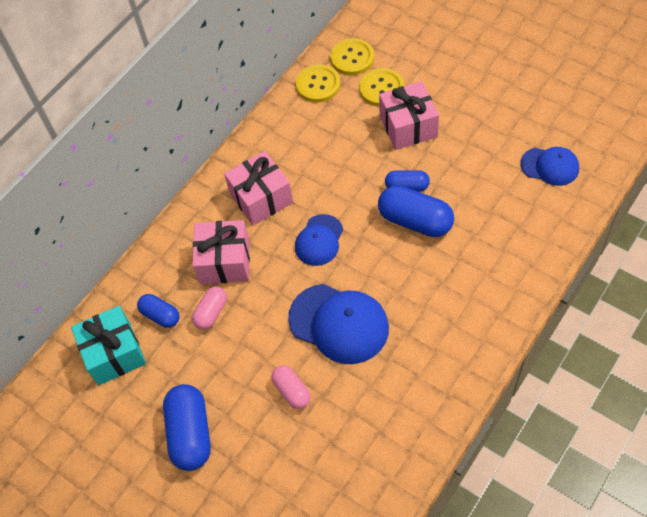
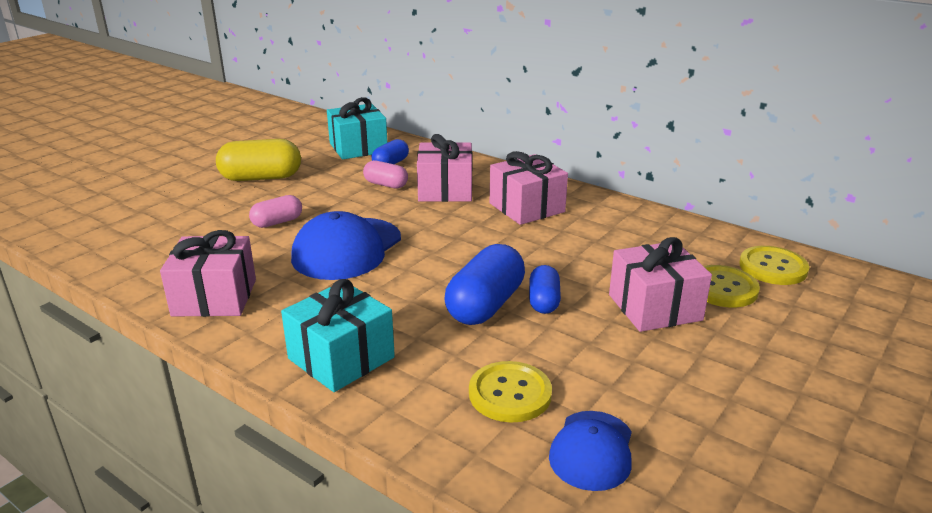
camera: 85 degrees right, 30 degrees down
(190, 433) = (261, 178): blue capsule -> yellow capsule
(318, 85) = (712, 242): yellow button -> yellow button (510, 394)
(319, 240) = (464, 239): blue cap -> none
(422, 405) = (214, 297): none -> pink gift
(487, 300) = (341, 358): none -> turquoise gift

